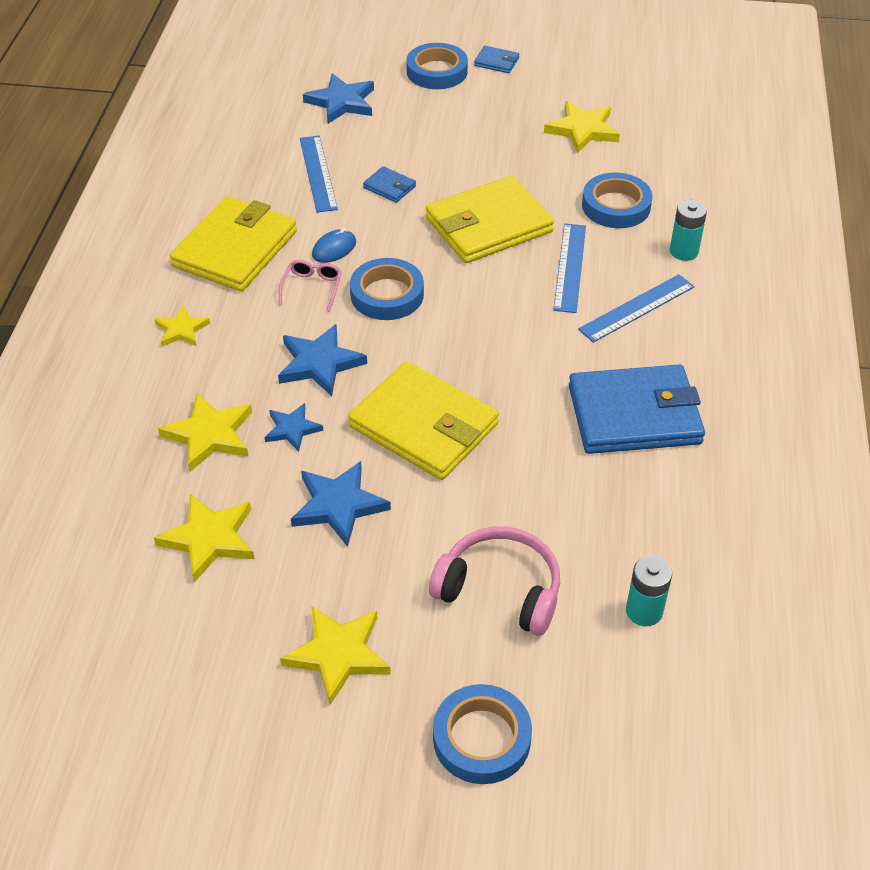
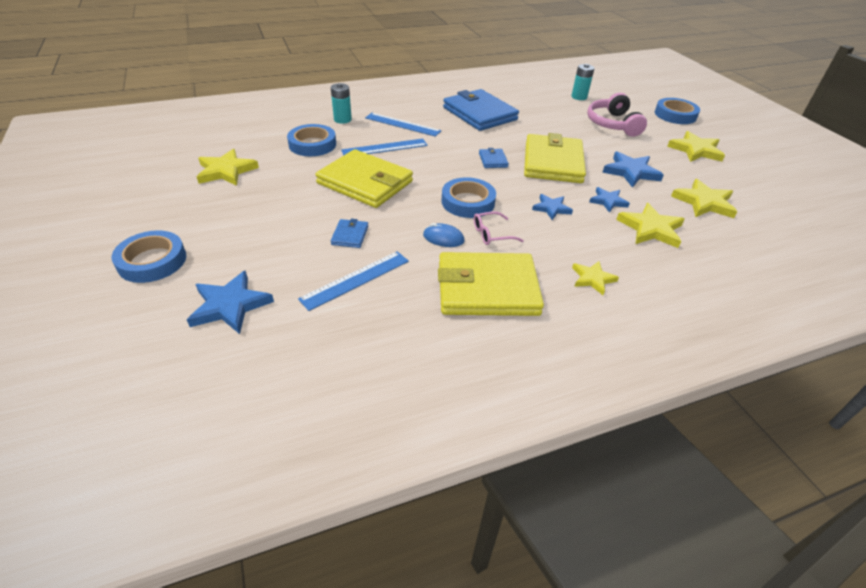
camera: 120 degrees left, 5 degrees down
(320, 363) = (551, 208): blue star -> blue star, size x0.62
(496, 62) = (126, 231): blue wallet -> blue wallet (493, 160)

